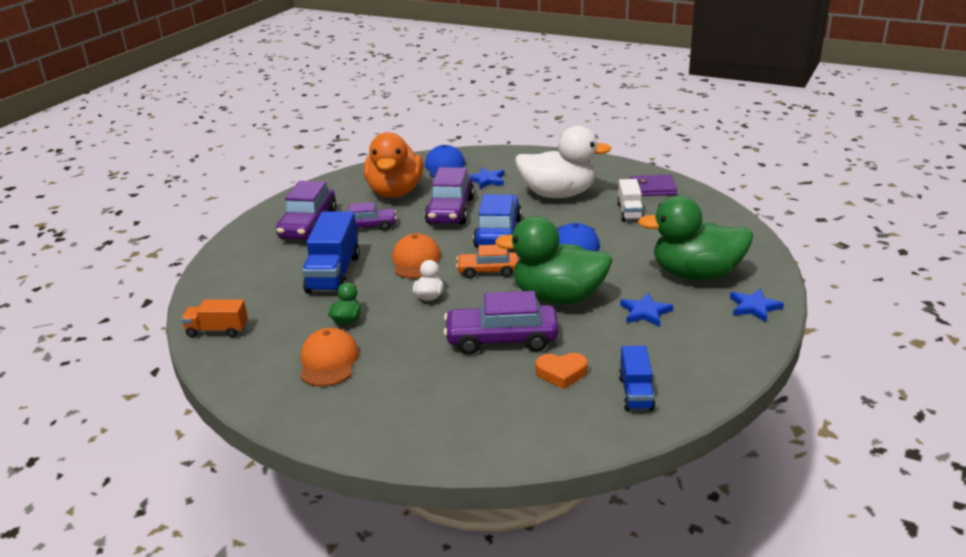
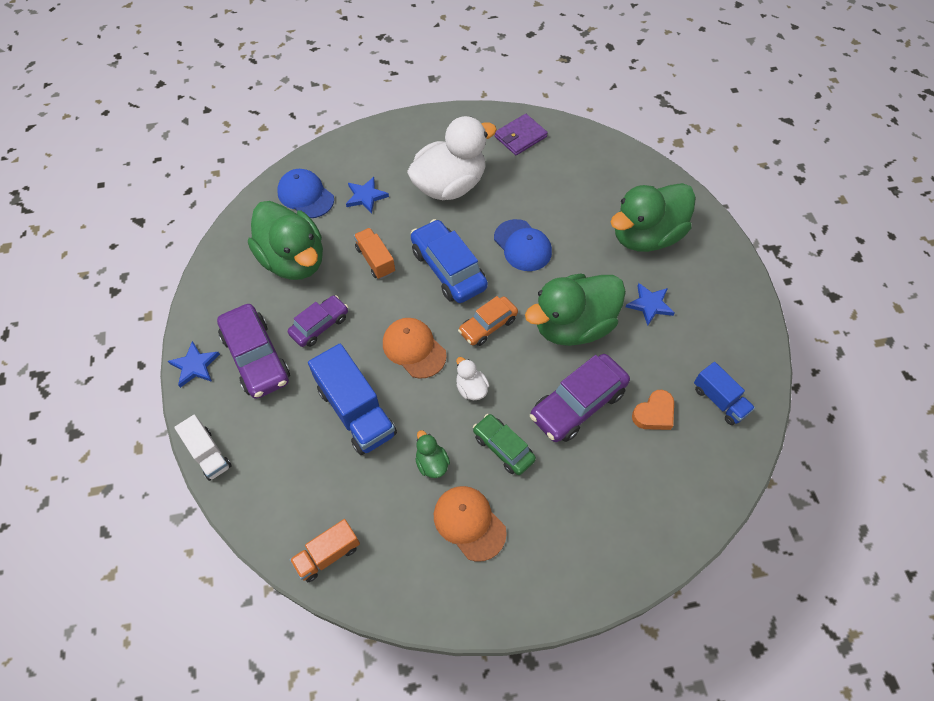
camera: 40 degrees left, 30 degrees up
(395, 192) = (294, 260): orange duck -> green duck
(409, 336) = (503, 448): none -> green car
(450, 211) = (375, 260): purple car -> orange truck
(629, 212) = (530, 180): white truck -> white truck (208, 454)
(754, 307) = (715, 253): blue star -> blue star (195, 366)

